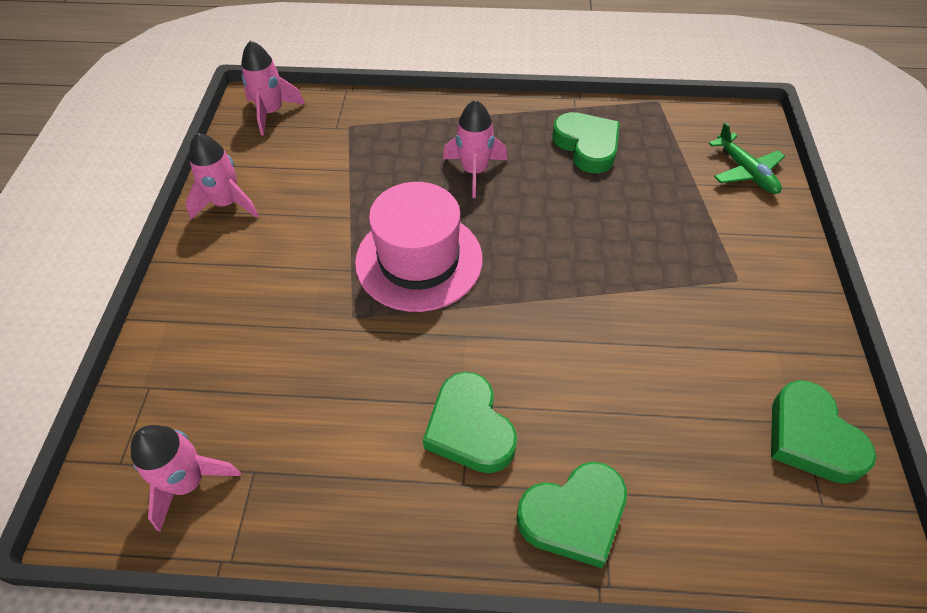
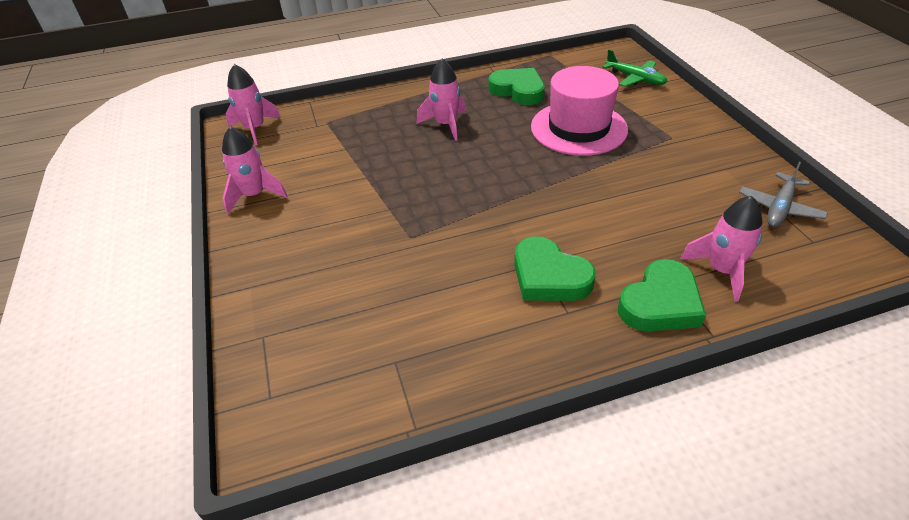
camera: 20 degrees left, 10 degrees down
(188, 482) = (342, 388): pink rocket -> pink rocket (721, 270)
(419, 260) = (439, 188): pink hat -> pink hat (578, 128)
(811, 437) = (779, 207): green heart -> grey plane

